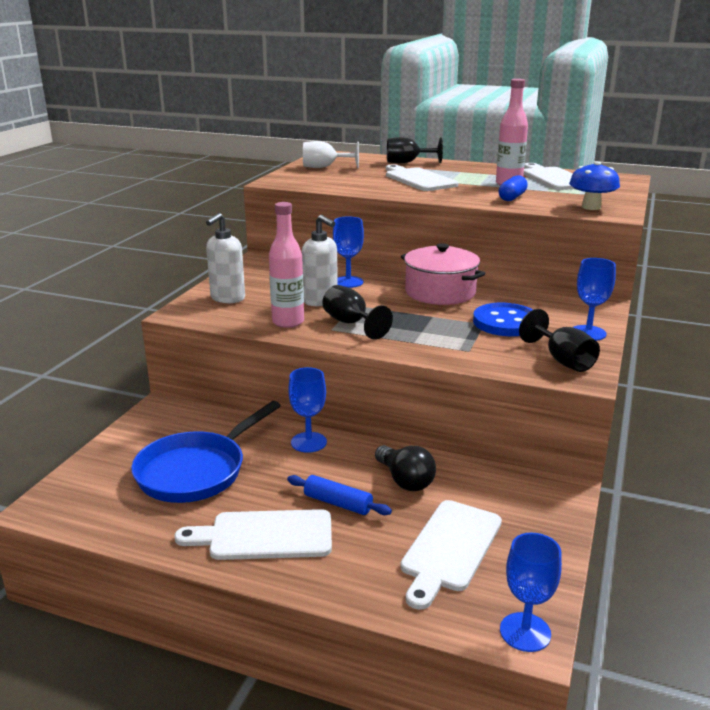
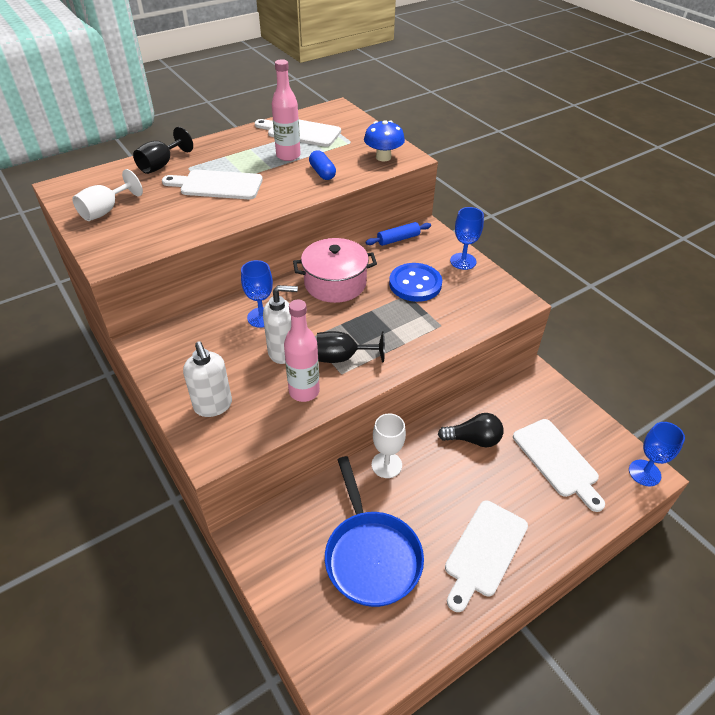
camera: 55 degrees left, 20 degrees up
(308, 442) = (386, 465): blue goblet -> white goblet
(338, 503) = (474, 489): blue rolling pin -> blue rolling pin (398, 239)
(562, 360) = (490, 295): black goblet -> none

